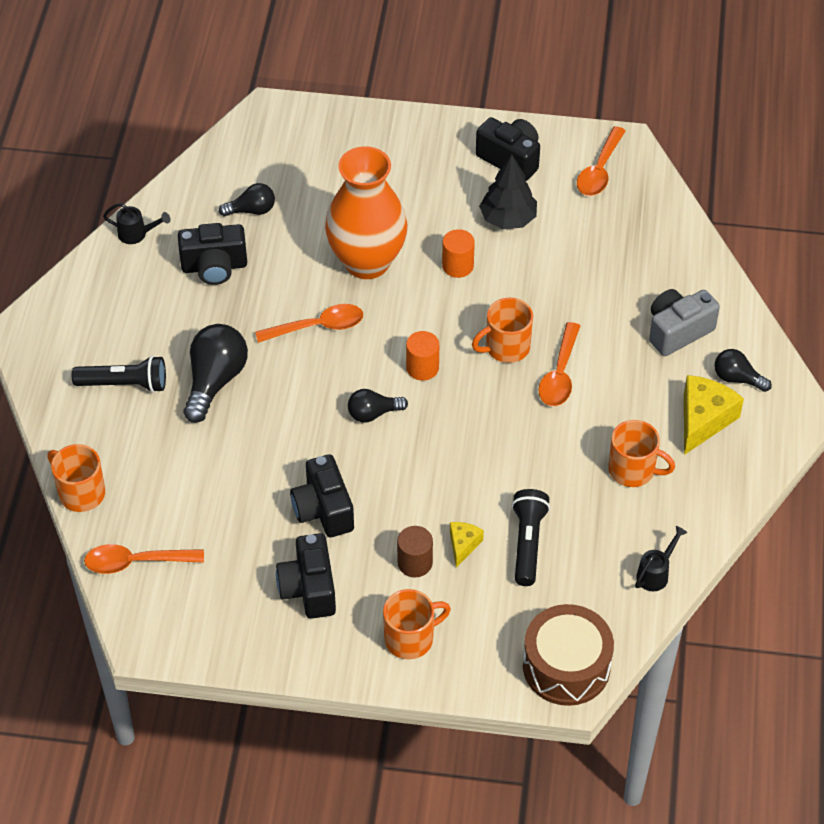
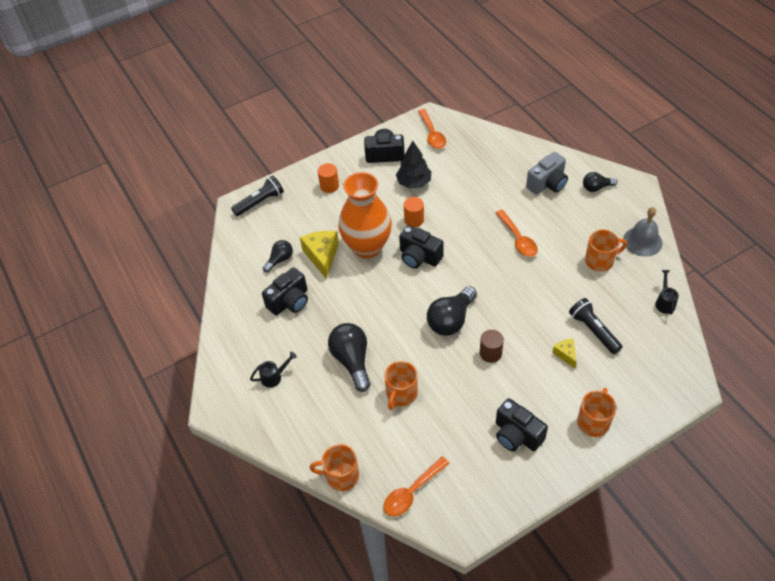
camera: 35 degrees left, 0 degrees up
(124, 384) = (304, 397): black flashlight -> black flashlight (260, 202)
(137, 234) = (229, 312): black watering can -> black watering can (274, 377)
(318, 327) = (376, 295): orange spoon -> none
(323, 510) = (479, 387): black camera -> black camera (419, 257)
(373, 413) = (451, 320): black light bulb -> black light bulb, size x1.72
(415, 563) = (553, 381): brown cylinder -> brown cylinder (490, 353)
(422, 368) = (450, 280): orange cylinder -> orange cylinder (329, 186)
(506, 347) = (479, 243): orange mug -> orange mug (401, 394)
(566, 666) = (678, 378): brown drum -> none
(678, 331) = (547, 184): grey camera -> grey camera turned 150 degrees counterclockwise
(703, 420) = (603, 216): yellow cheese -> yellow cheese (322, 256)
(717, 484) = (642, 241): none -> grey bell

